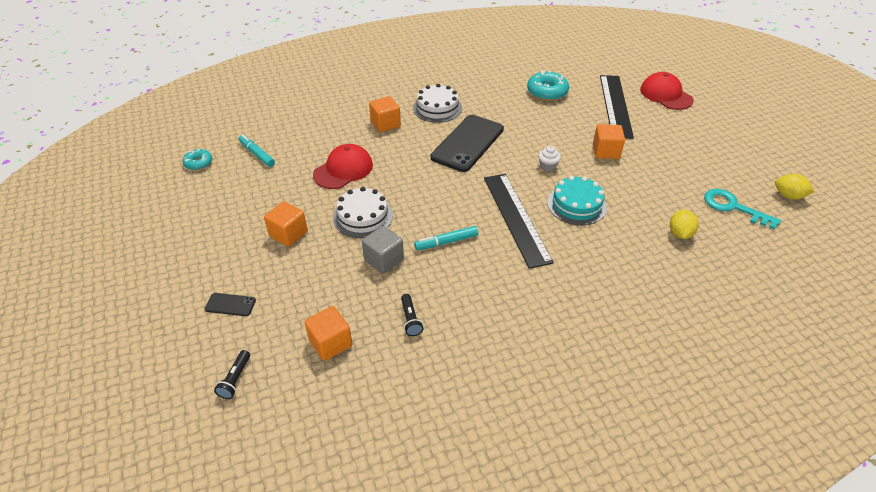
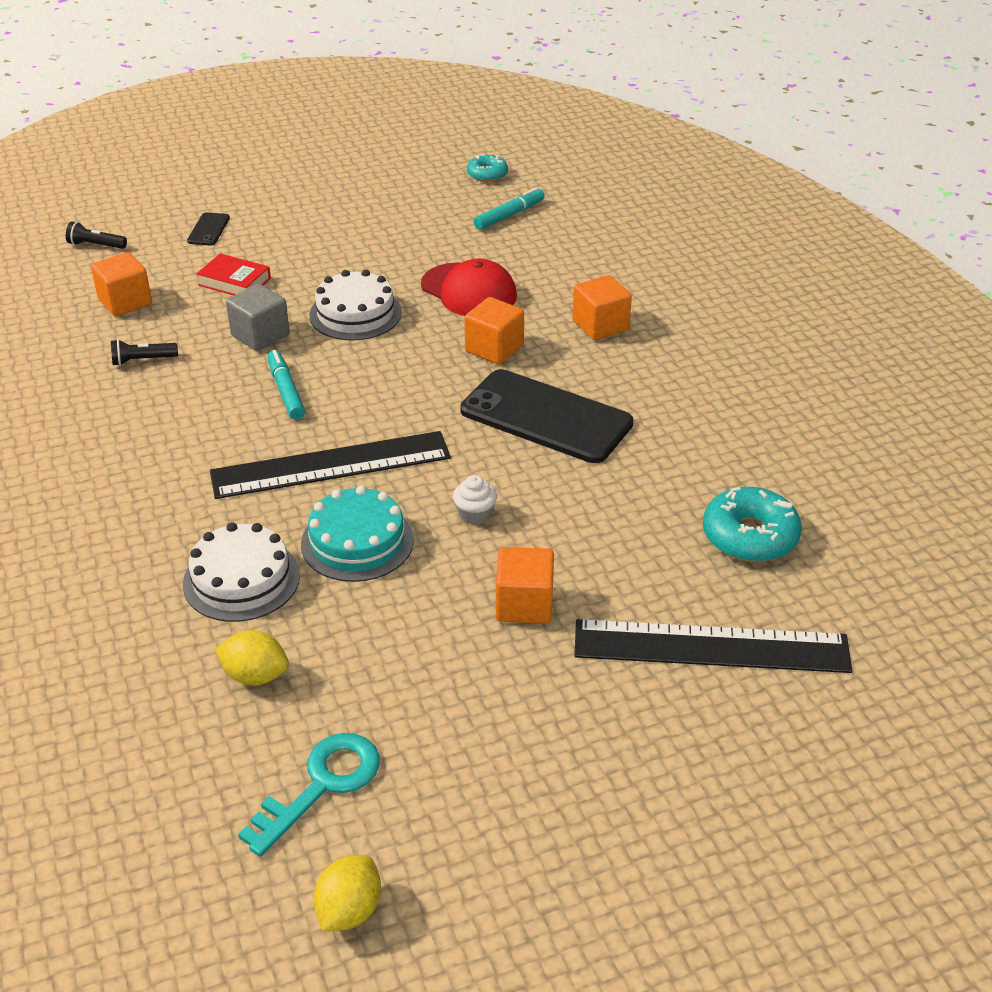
camera: 90 degrees right, 5 degrees down
(288, 234) = (327, 256): orange cube -> orange cube (494, 349)
(312, 280) = (234, 282): none -> red book
(437, 108) = (660, 382): white cake -> white cake (241, 579)
(666, 95) = (780, 757): red cap -> none

